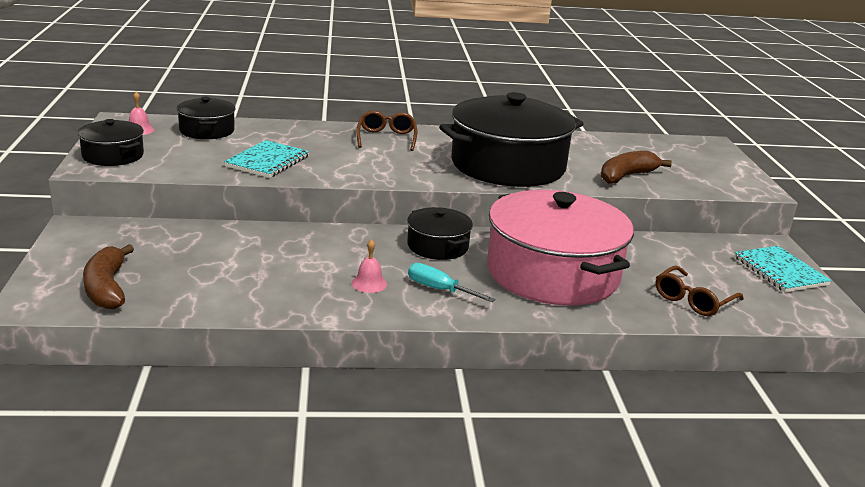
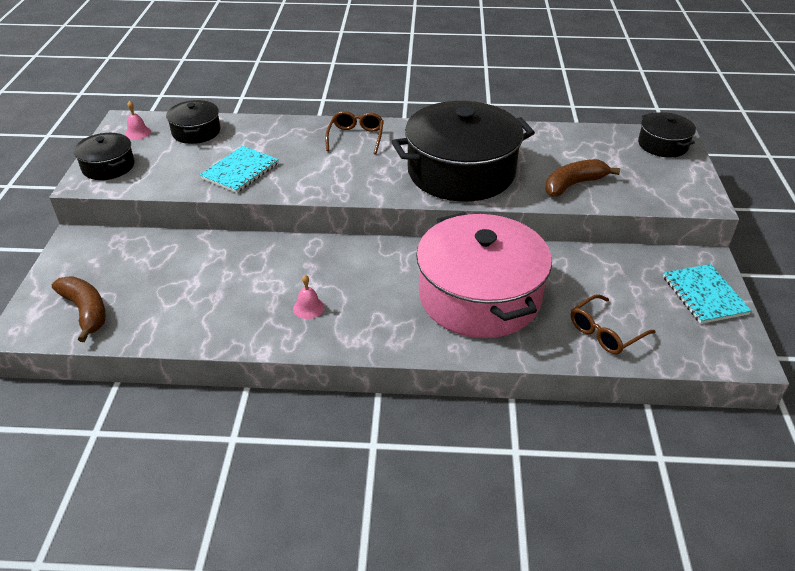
camera: 10 degrees right, 15 degrees up
(107, 288) = (86, 311): brown banana -> brown banana turned 150 degrees clockwise
(437, 246) = (381, 262): black pot -> black pot (663, 145)
(440, 290) = (370, 316): turquoise screwdriver -> none

